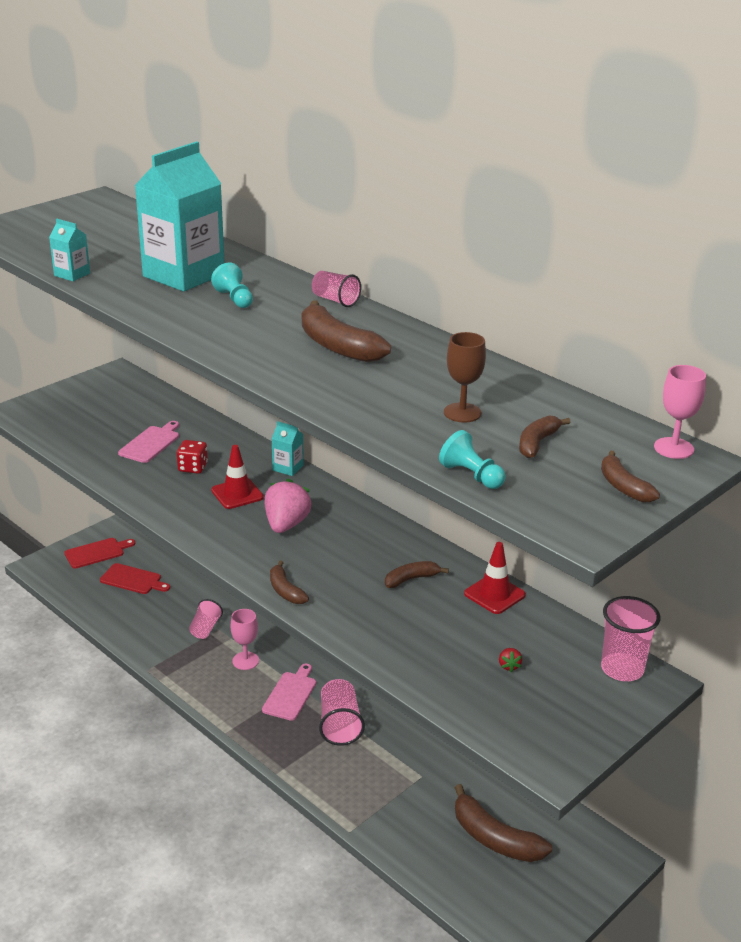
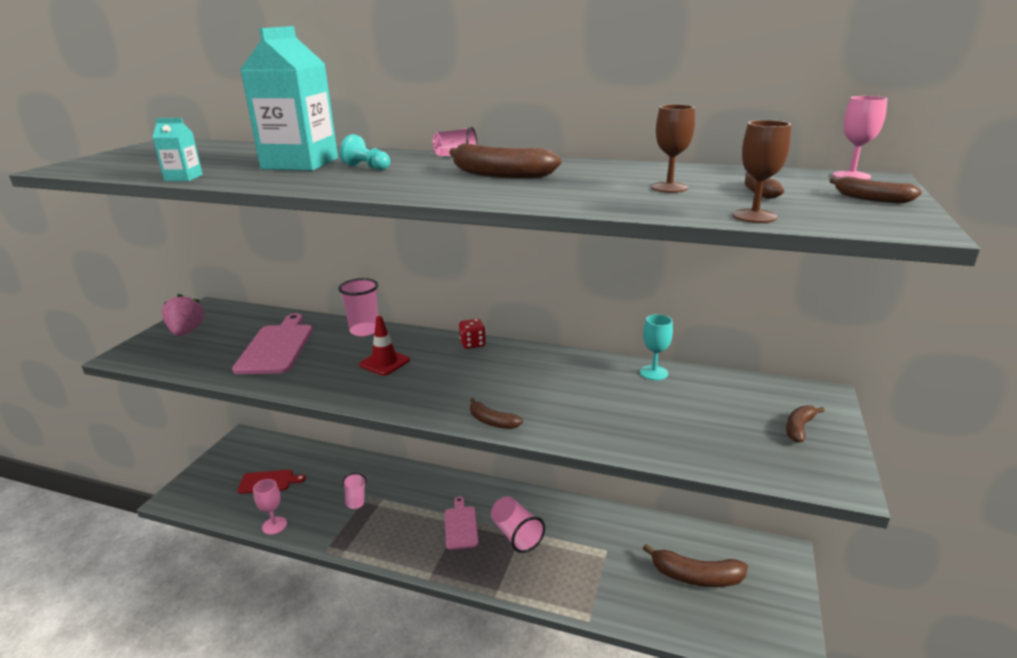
camera: 25 degrees left, 5 degrees down
(97, 552) = (223, 471): red cutting board -> none
(151, 443) = (276, 347): pink cutting board -> pink cutting board, size x1.64
(193, 467) = (329, 354): red dice -> red dice (472, 344)
(245, 661) = (406, 512): pink goblet -> pink goblet (274, 525)
(286, 524) = (446, 372): pink strawberry -> pink strawberry (186, 332)
(288, 468) = (411, 334): turquoise carton -> none
(411, 579) = (583, 381): brown banana -> brown banana (799, 428)
(471, 476) = (754, 216): turquoise pawn -> brown goblet
(494, 594) = (654, 373): red traffic cone -> turquoise goblet
(509, 666) = (721, 419): red strawberry -> none
(622, 669) = (795, 394): pink cup -> pink cup (364, 330)

